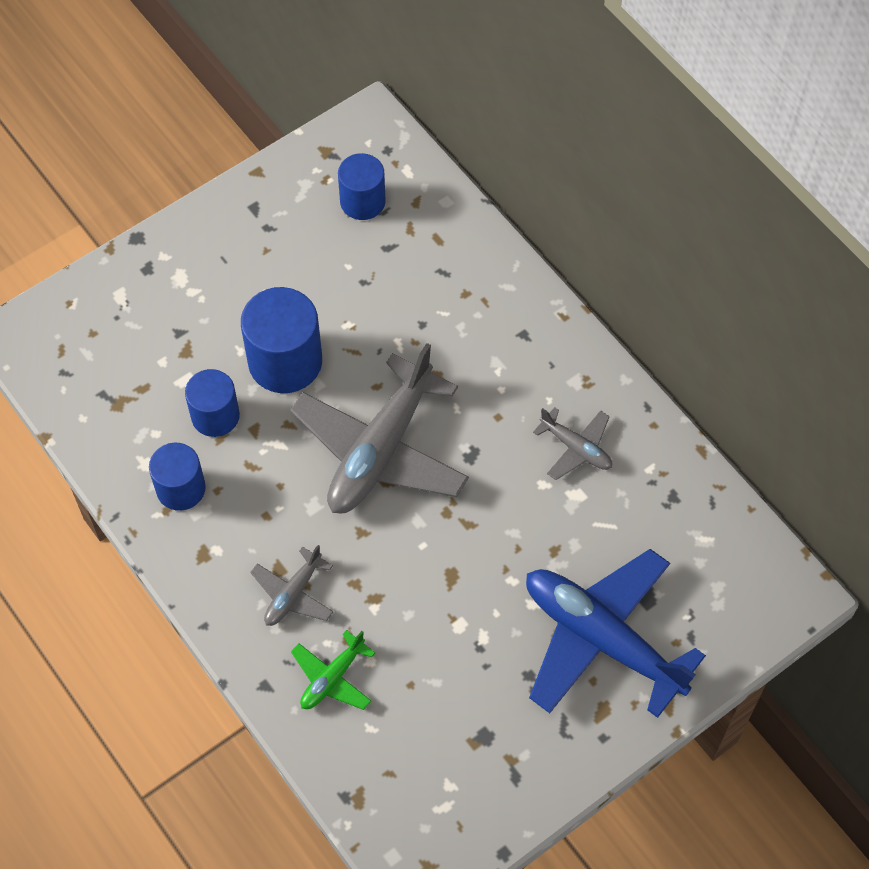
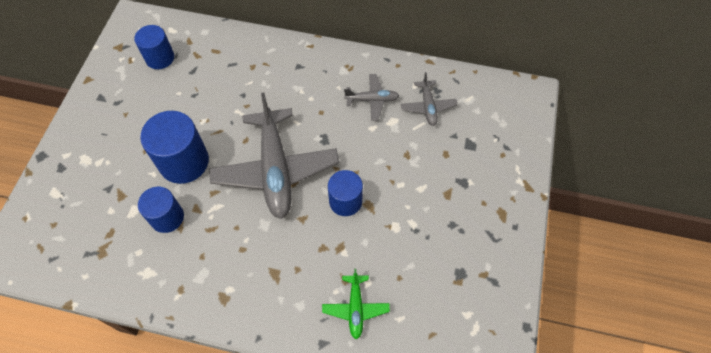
camera: 40 degrees left, 0 degrees up
(181, 488) = (179, 271): blue cylinder -> blue cylinder (345, 201)
(293, 594) = (294, 280): grey plane -> grey plane (428, 106)
(602, 639) = (469, 179): blue plane -> none

